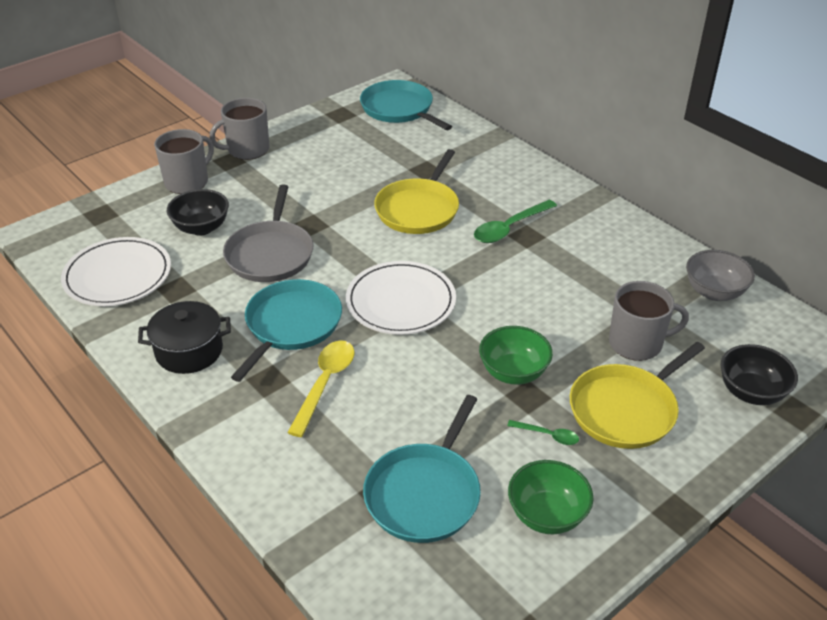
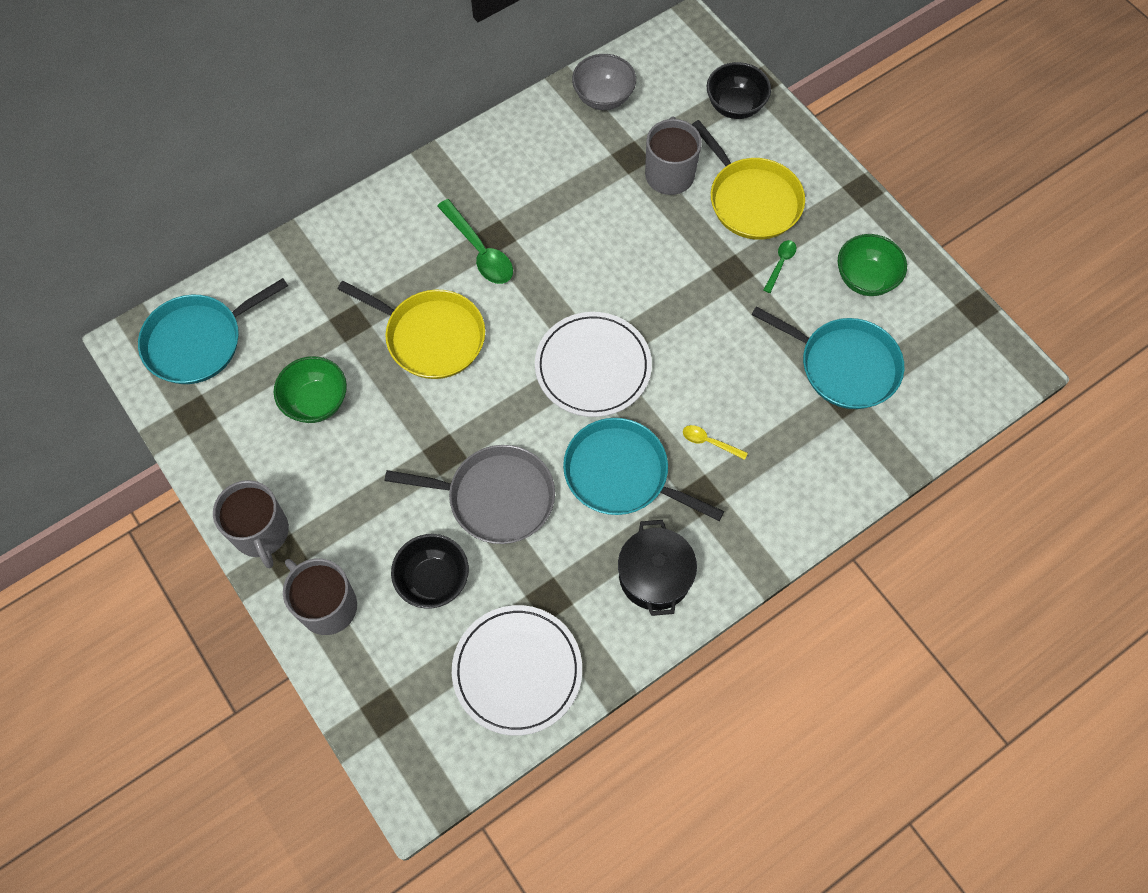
camera: 85 degrees left, 25 degrees up
(325, 383) = (709, 442): yellow spoon -> yellow spoon, size x0.54
(513, 372) = (702, 279): green bowl -> green bowl (316, 401)

